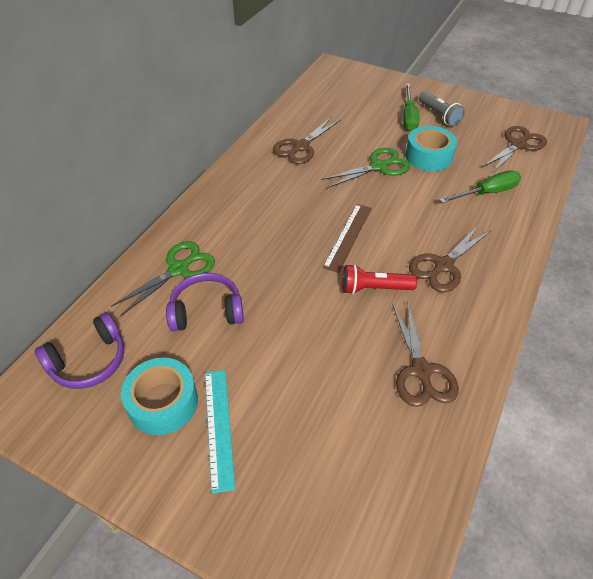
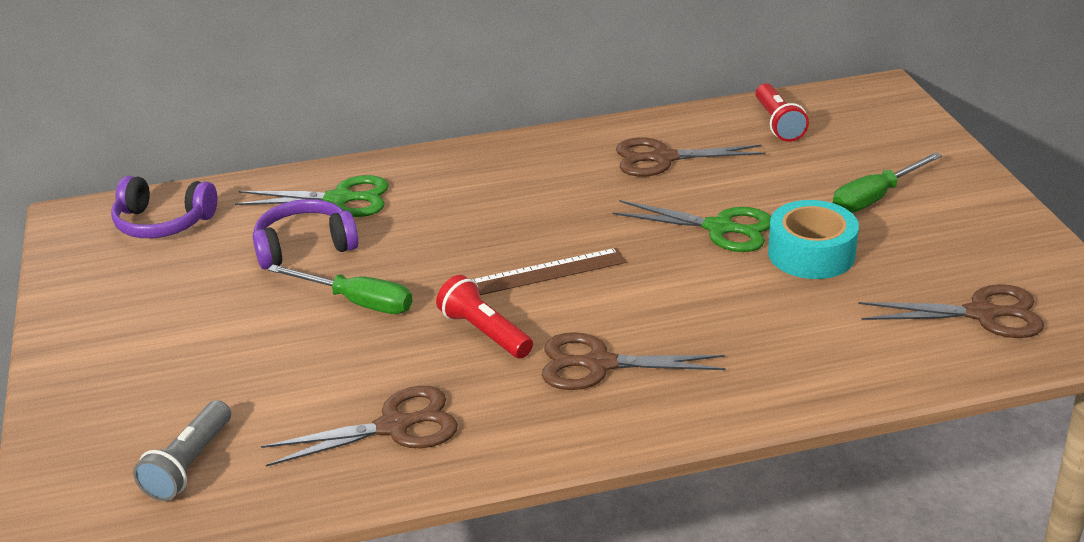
camera: 50 degrees right, 15 degrees down
(163, 402) = (161, 288): turquoise tape -> none
(206, 311) = (304, 247): purple headphones -> purple headphones turned 60 degrees counterclockwise
(219, 427) = (167, 334): turquoise ruler -> none
(319, 103) = (778, 124): none -> red flashlight
(421, 371) = (394, 426): brown scissors -> brown scissors turned 150 degrees counterclockwise
(439, 115) = (926, 218): grey flashlight -> grey flashlight (189, 464)
(487, 193) = (811, 335): green screwdriver -> green screwdriver (357, 302)

